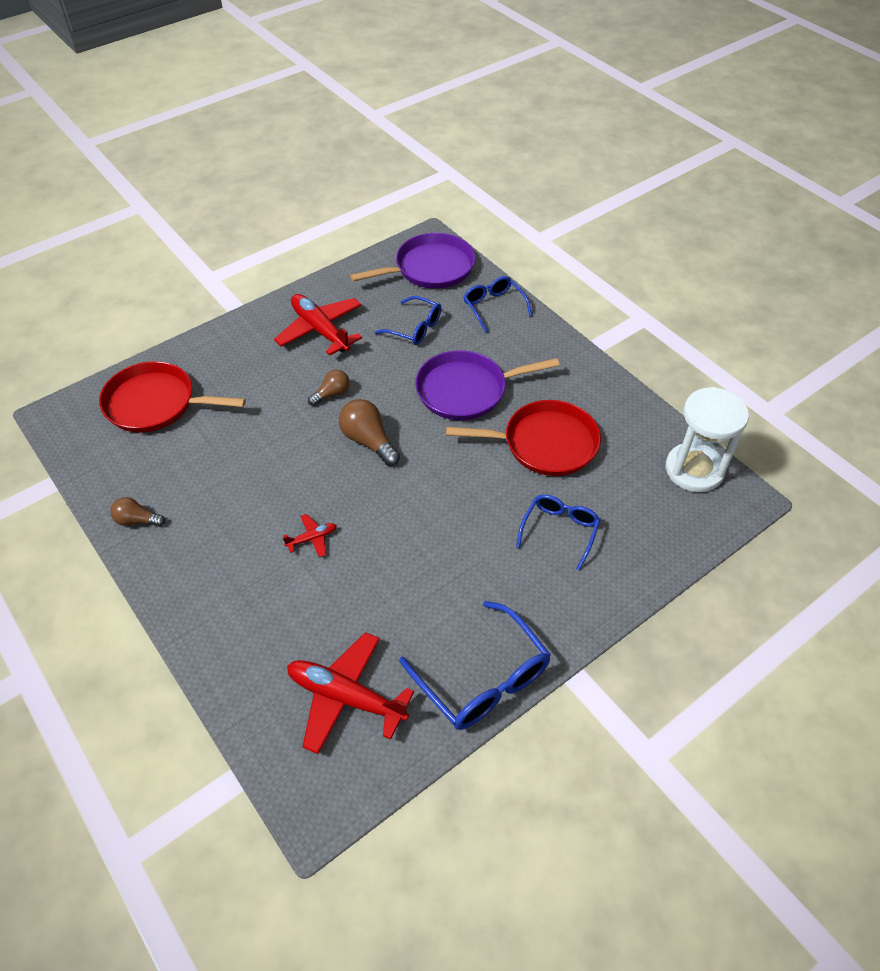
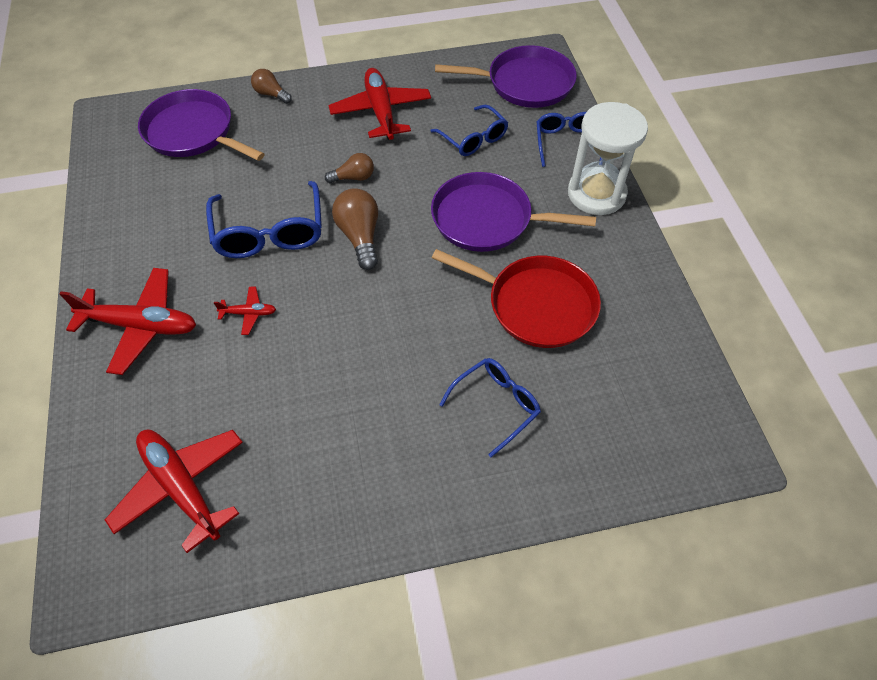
camera: 25 degrees right, 5 degrees up
(137, 520) = (110, 235): brown light bulb -> brown light bulb (271, 94)
(155, 403) = (193, 132): red pan -> purple pan
(220, 585) = (141, 325): none -> red plane
(483, 679) = (322, 531): blue glasses -> blue glasses (269, 233)
(694, 470) = (688, 397): white hourglass -> white hourglass (596, 194)

